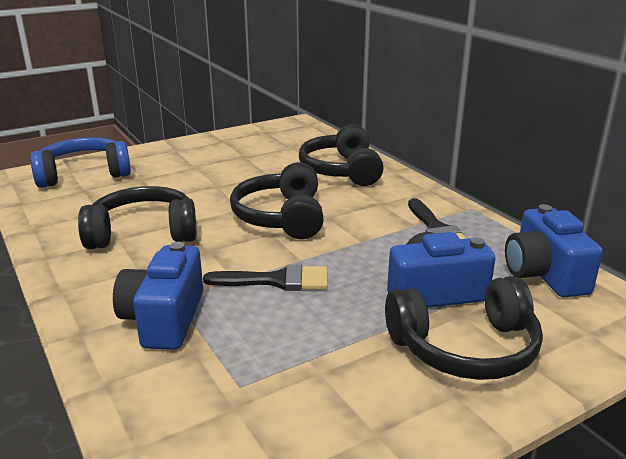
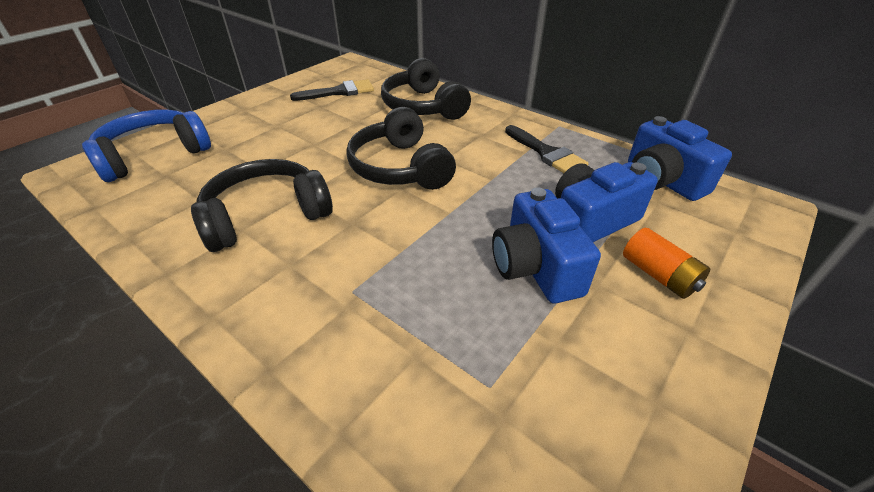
camera: 20 degrees left, 15 degrees up
(164, 319) = (356, 322): blue camera -> blue camera (535, 267)
(277, 280) = (443, 242): black brush -> black brush (339, 92)
(465, 348) = (658, 275): black headphones -> orange battery

